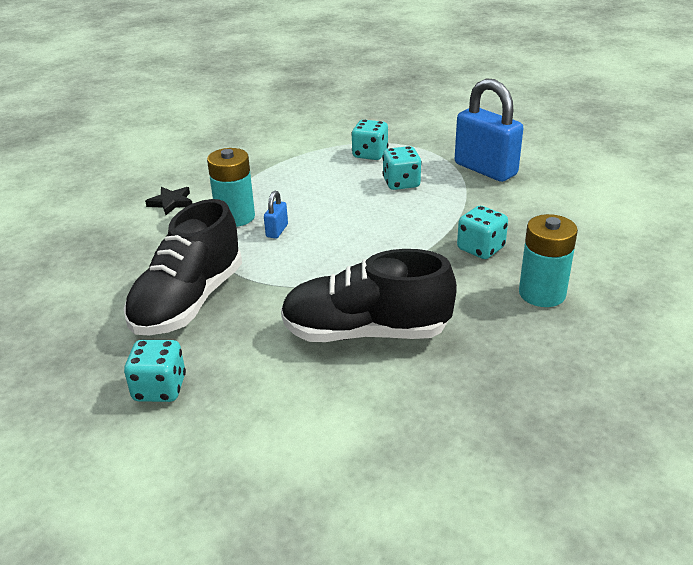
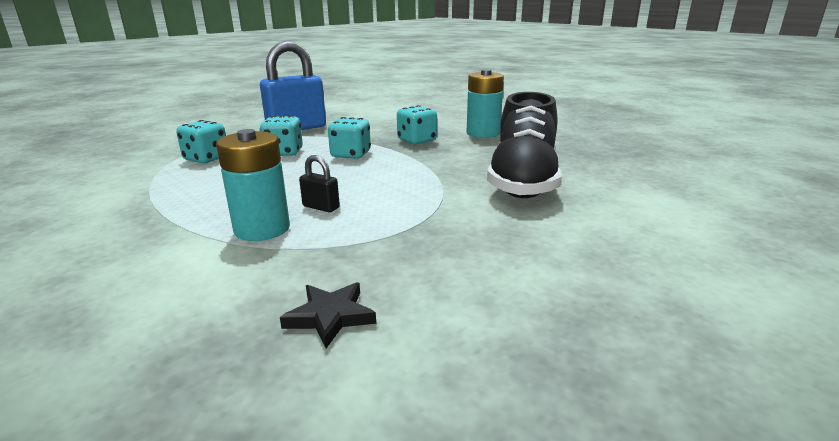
camera: 80 degrees left, 10 degrees down
(160, 388) = (627, 282): turquoise dice -> turquoise dice (351, 155)
(171, 203) = (158, 276): black star -> black star (330, 316)
(188, 302) = (449, 263): black shoe -> none
(277, 231) = (321, 207): blue padlock -> black padlock

